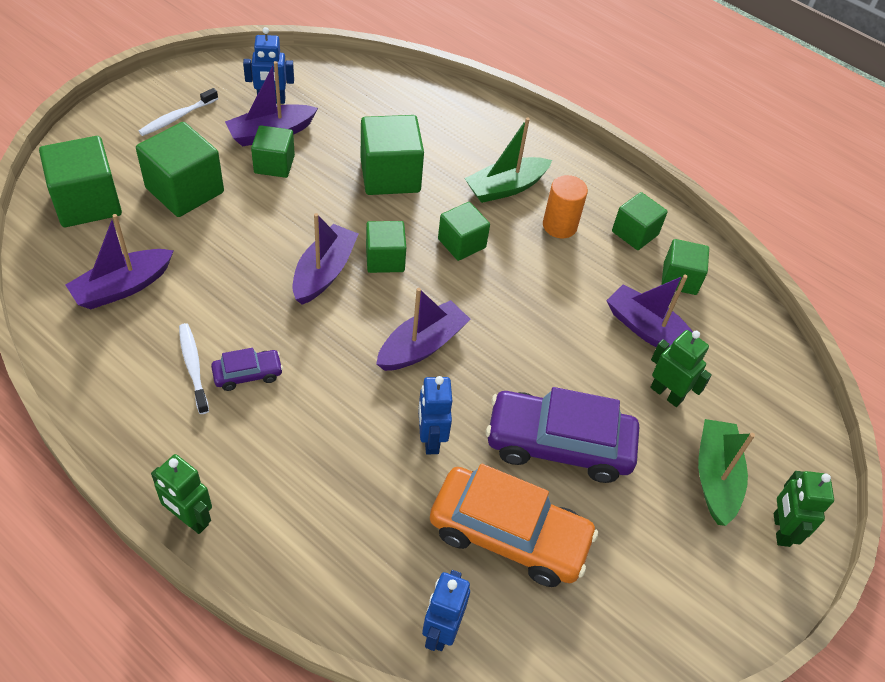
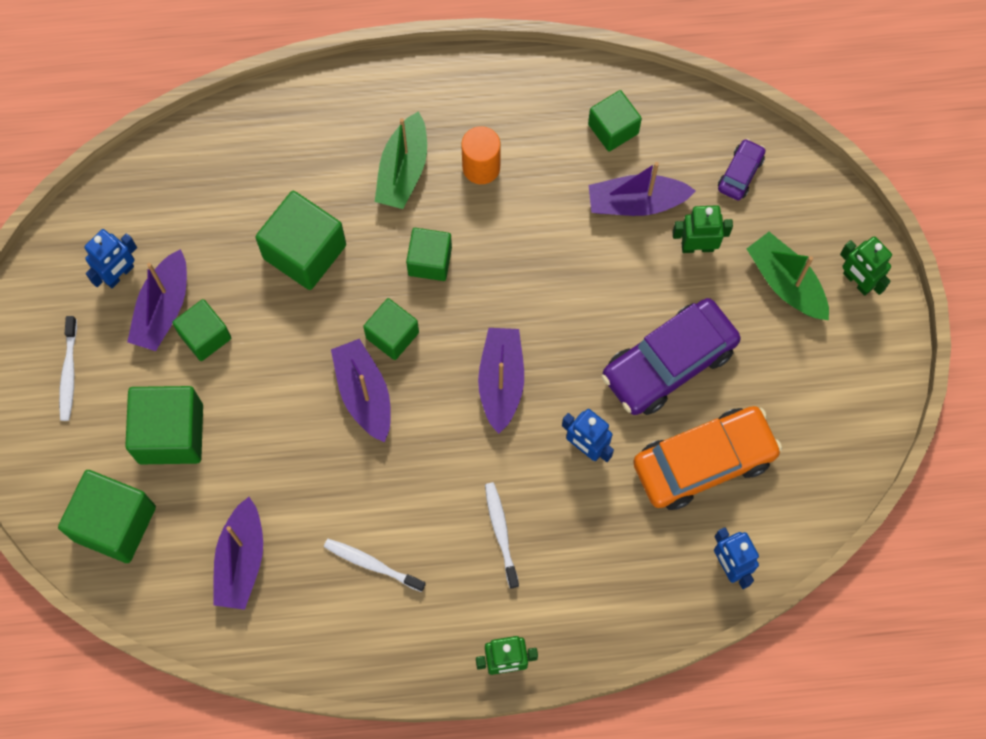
camera: 40 degrees left, 20 degrees up
(248, 374) = (414, 530): purple car -> purple car (740, 173)
(300, 433) = (501, 533): none -> white toothbrush
(635, 233) = (541, 116): green cube -> none

